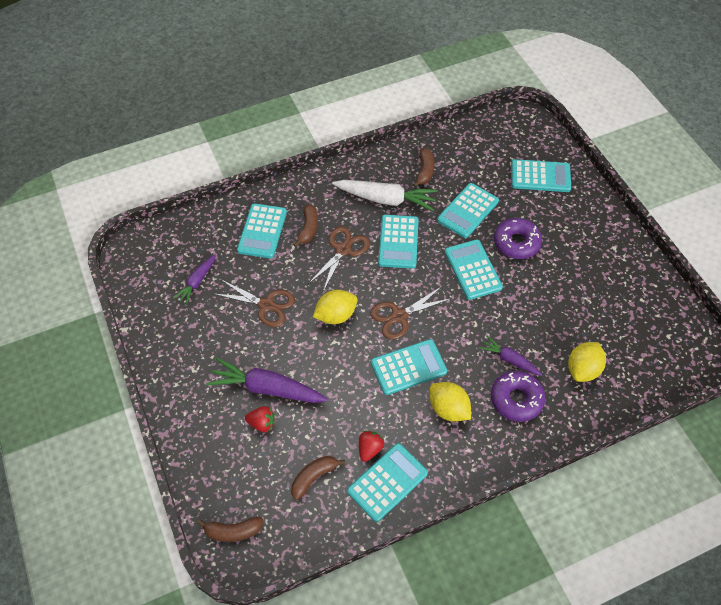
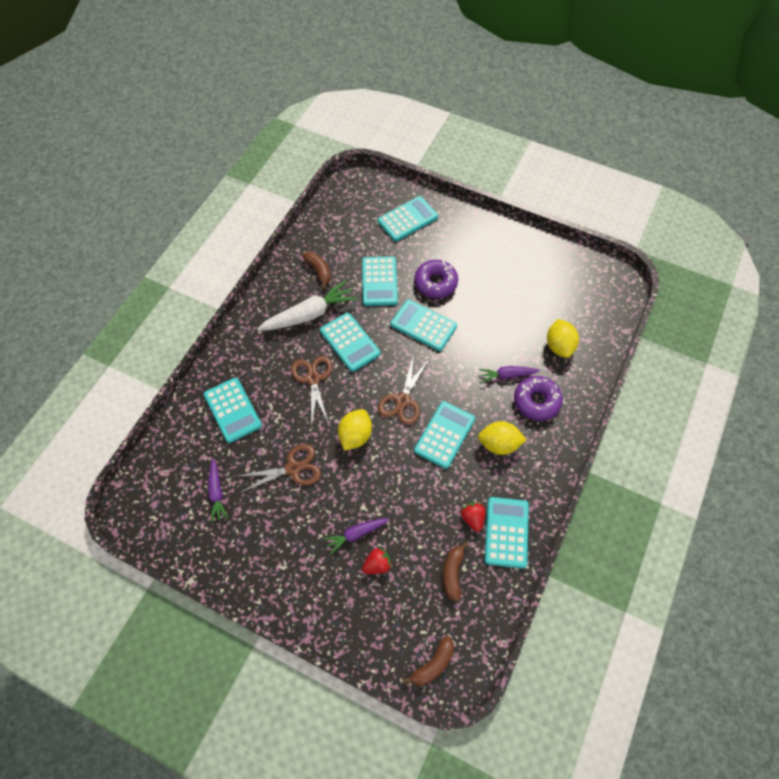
camera: 40 degrees left, 5 degrees up
(267, 388) = (356, 534): purple carrot -> purple carrot, size x0.56
(308, 229) = (269, 381): brown banana -> none

